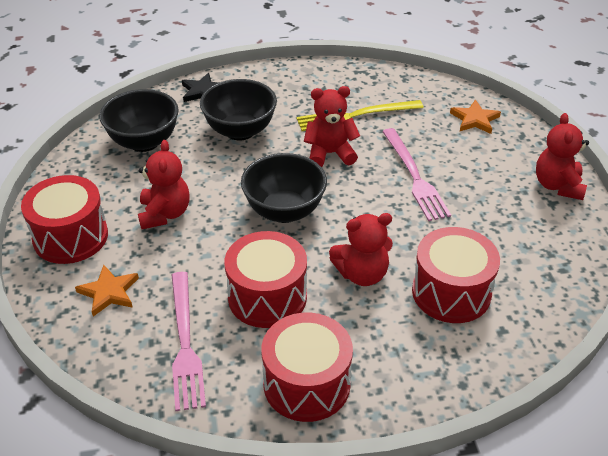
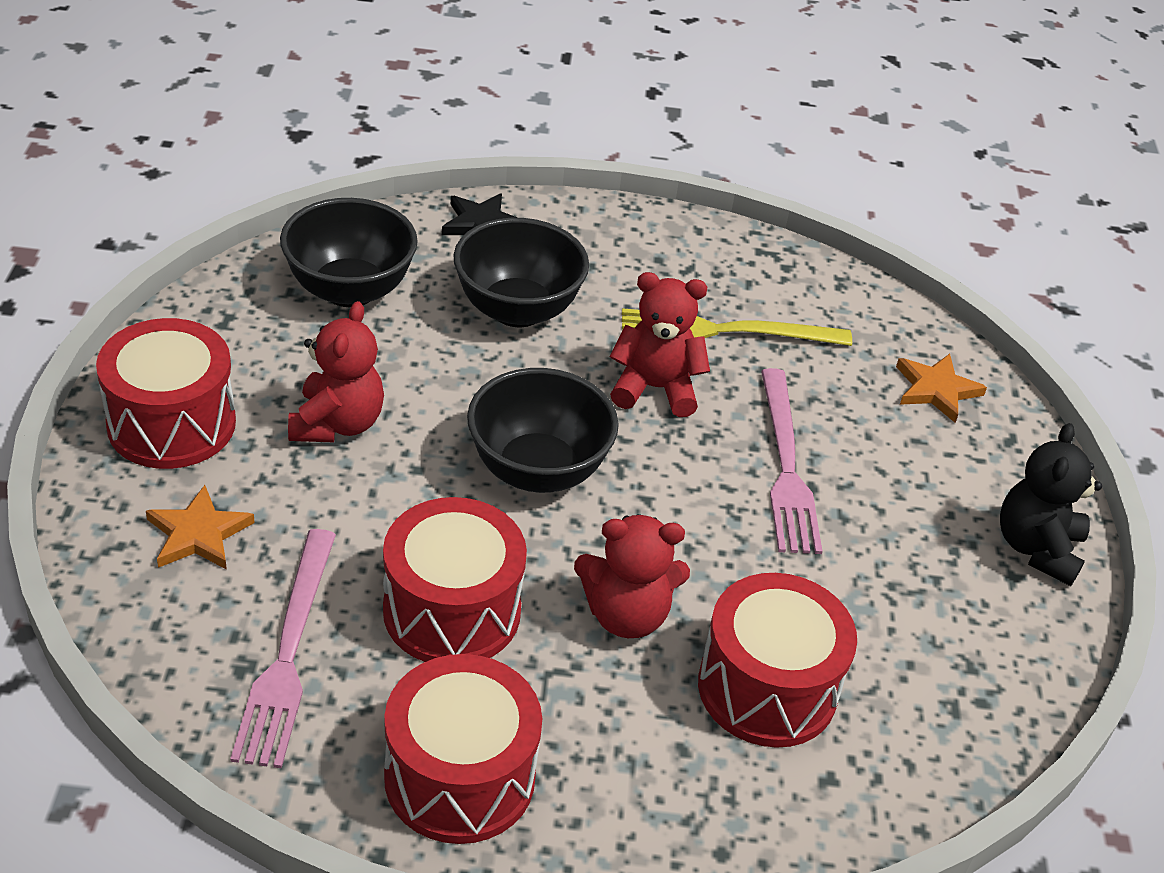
camera: 10 degrees right, 0 degrees up
(557, 186) = (1037, 548): red teddy bear -> black teddy bear

